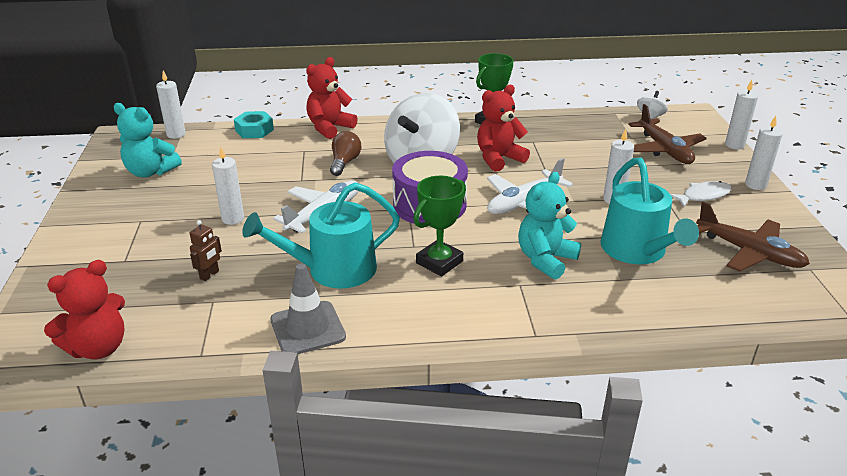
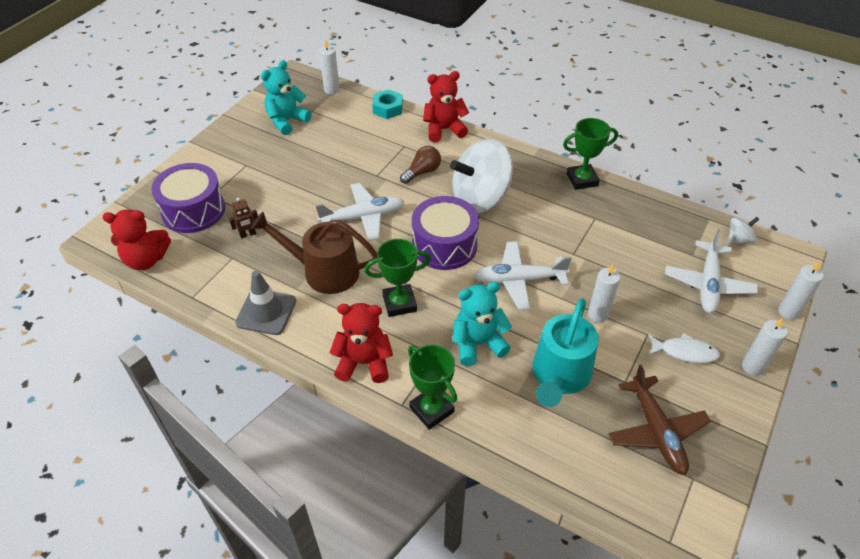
camera: 35 degrees right, 15 degrees up
(115, 281) = (193, 210): none -> purple drum
(150, 172) = (287, 121): turquoise teddy bear -> turquoise teddy bear turned 75 degrees clockwise
(233, 219) = (301, 191): white candle -> none
(333, 270) = (324, 271): turquoise watering can -> brown watering can
(498, 159) = (545, 224): red teddy bear -> red teddy bear (364, 362)
(566, 325) = (431, 410): none -> green trophy
(664, 150) = (708, 284): brown plane -> white plane

